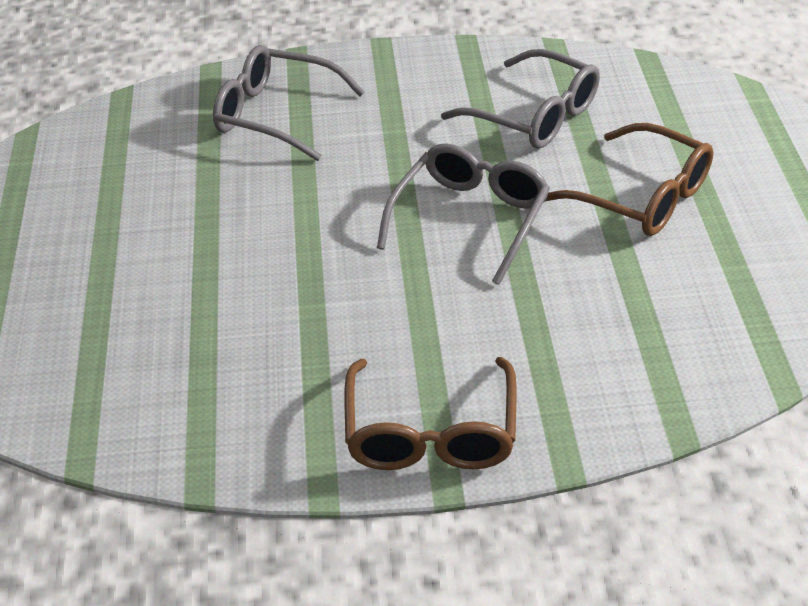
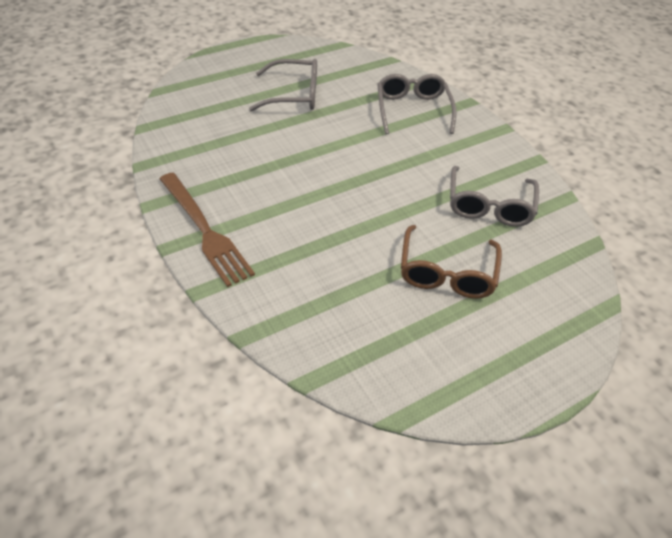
camera: 60 degrees right, 5 degrees up
(431, 433) = (205, 230): brown glasses -> brown fork
(470, 219) = (377, 203): grey glasses -> grey glasses (294, 95)

